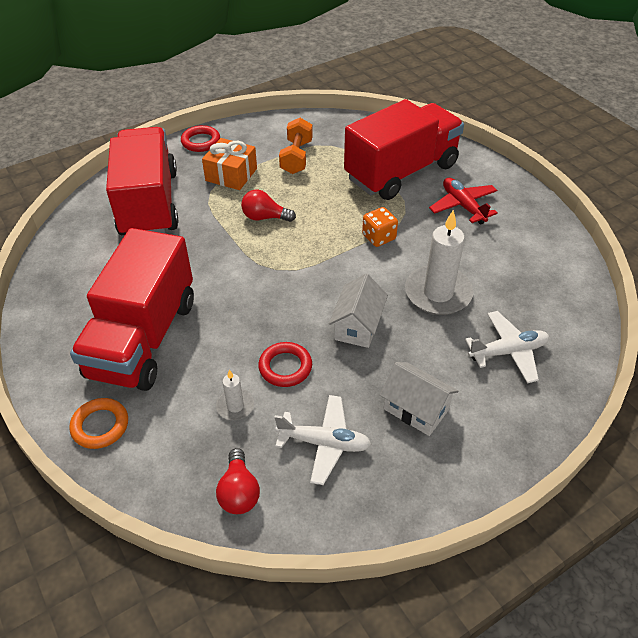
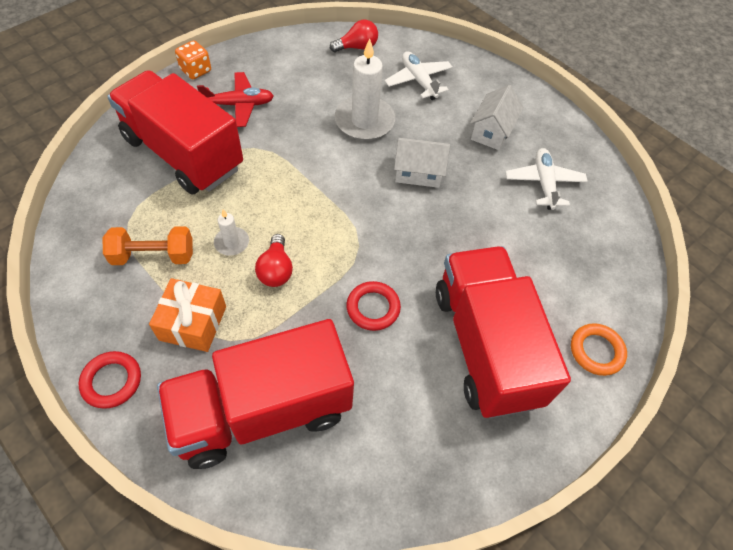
camera: 105 degrees left, 10 degrees up
(143, 338) = (485, 346): red truck -> red truck turned 105 degrees counterclockwise
(235, 406) = (534, 248): white candle -> white candle (232, 243)
(239, 492) = (607, 230): red light bulb -> red light bulb (357, 47)
(285, 367) = (480, 218): red ring -> red ring (373, 308)
(379, 237) = (296, 166): orange dice -> orange dice (196, 70)
(463, 206) = (239, 105): red plane -> red plane turned 150 degrees counterclockwise

